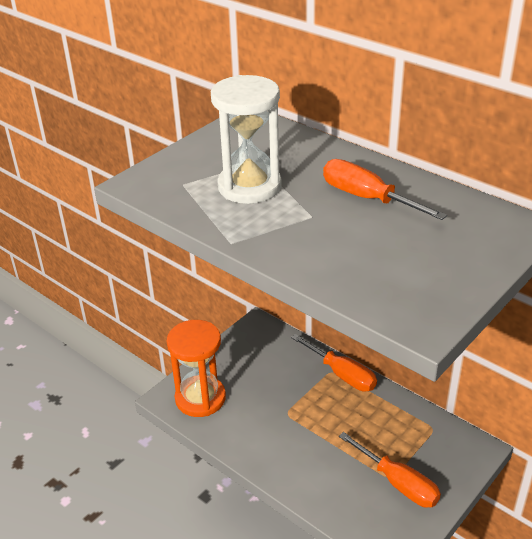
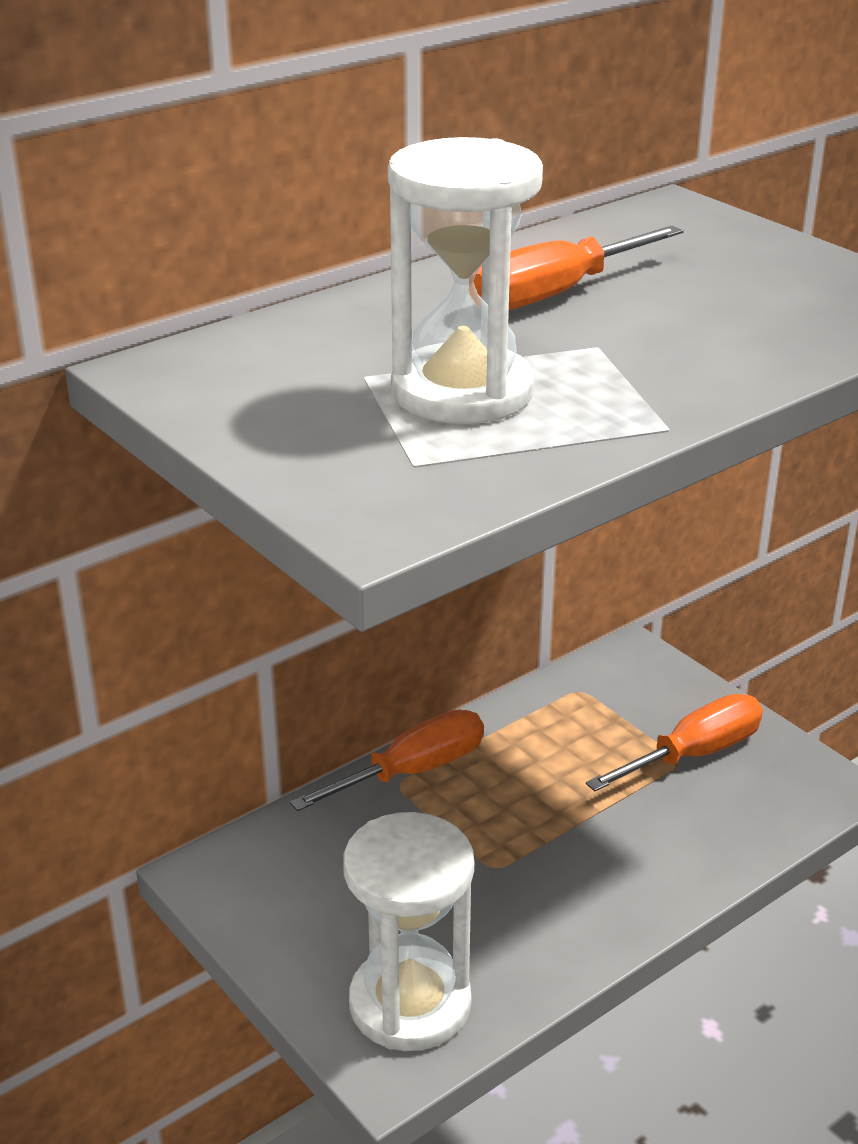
camera: 80 degrees left, 5 degrees down
(200, 398) = (410, 1003): orange hourglass -> white hourglass

